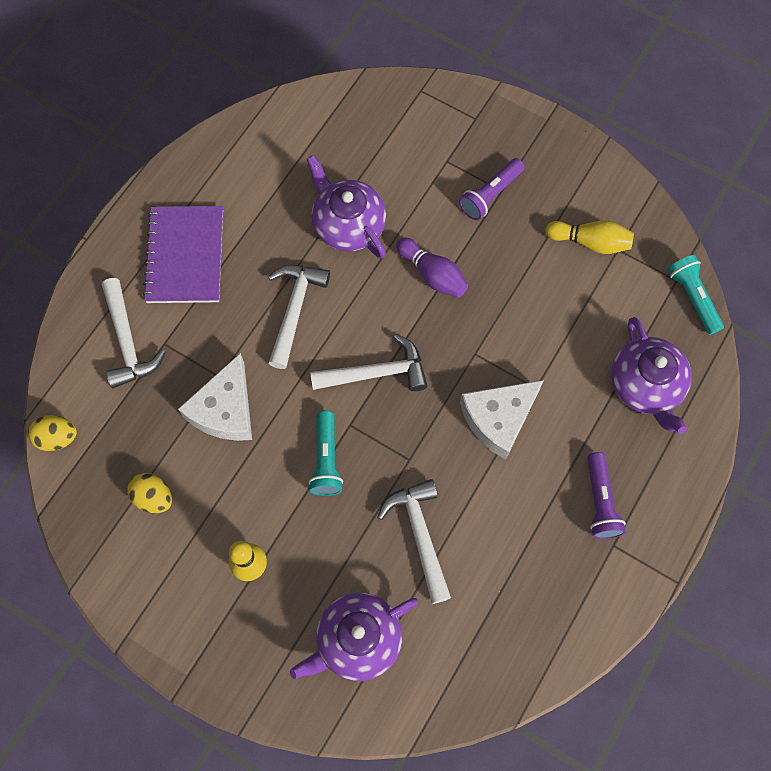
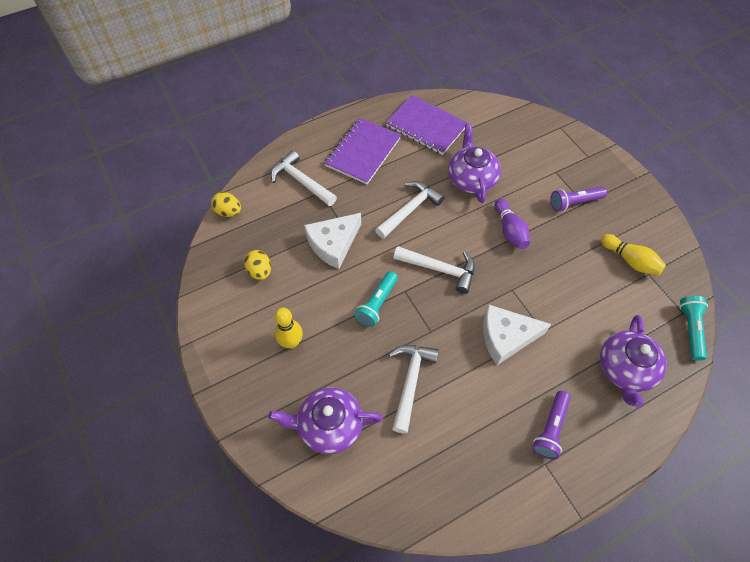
camera: 30 degrees right, 10 degrees down
(128, 342) = (301, 181): white hammer -> white hammer turned 120 degrees clockwise
(247, 174) = (426, 126): none -> purple notebook

